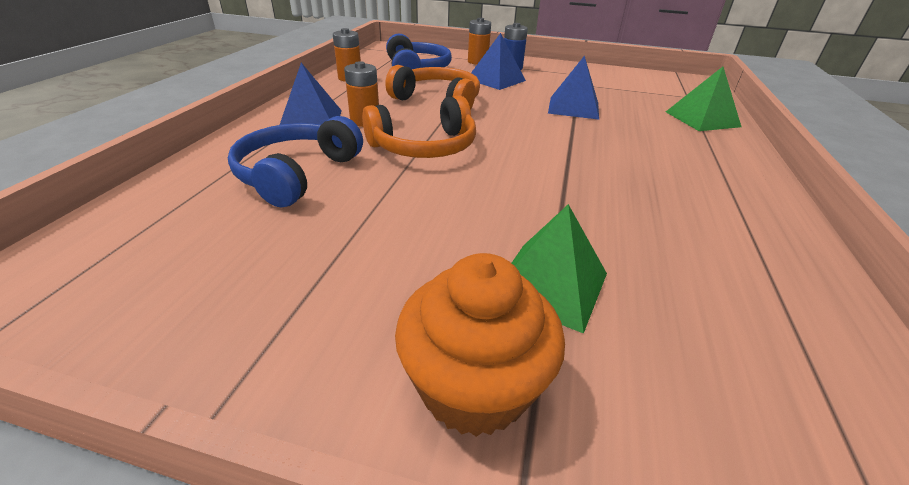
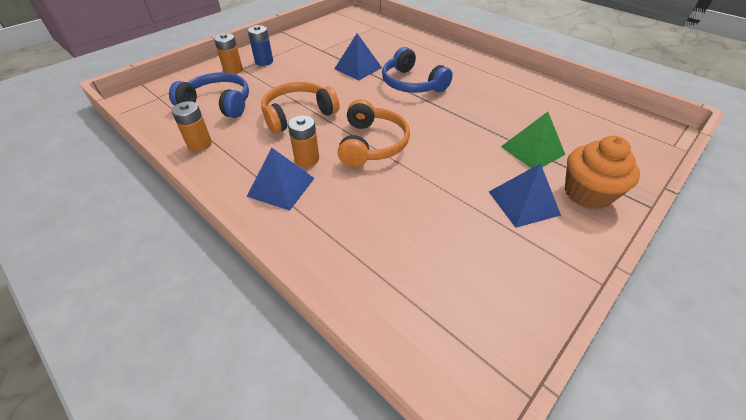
camera: 60 degrees left, 10 degrees up
(297, 174) = (375, 211): blue headphones -> blue headphones (412, 84)
(496, 80) = (281, 77): blue pyramid -> blue pyramid (523, 203)
(702, 119) = (406, 38): green pyramid -> none

